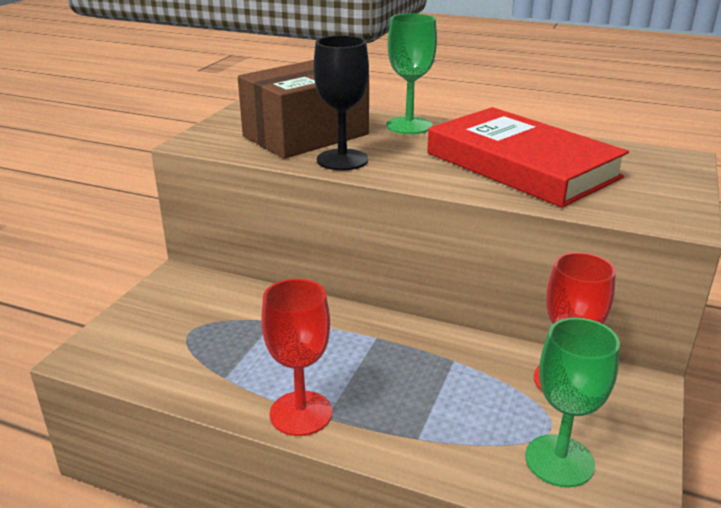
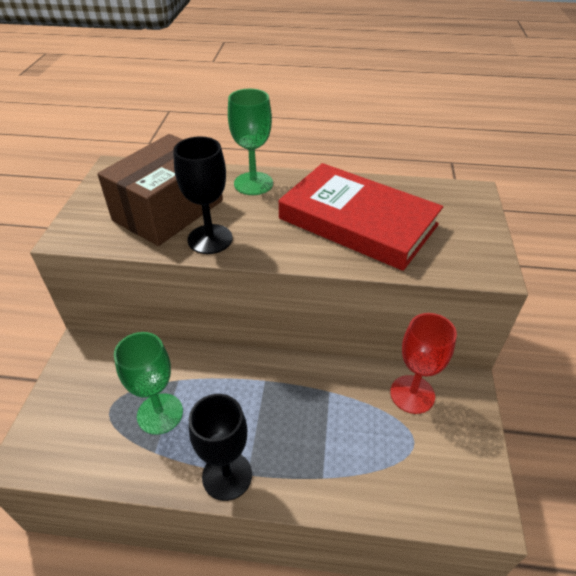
camera: 15 degrees left, 15 degrees up
(301, 413) = (227, 475): red goblet -> black goblet
(559, 460) = (427, 473): green goblet -> green goblet (160, 413)

